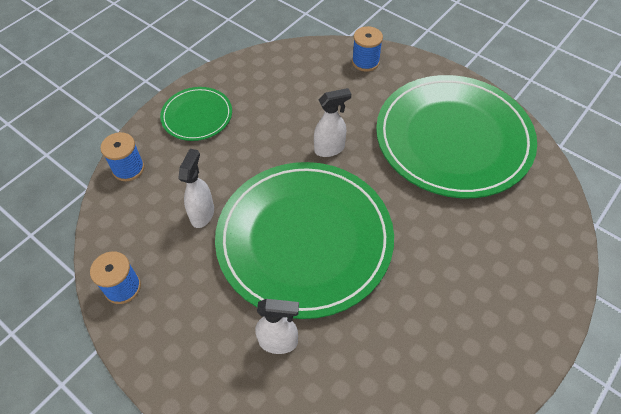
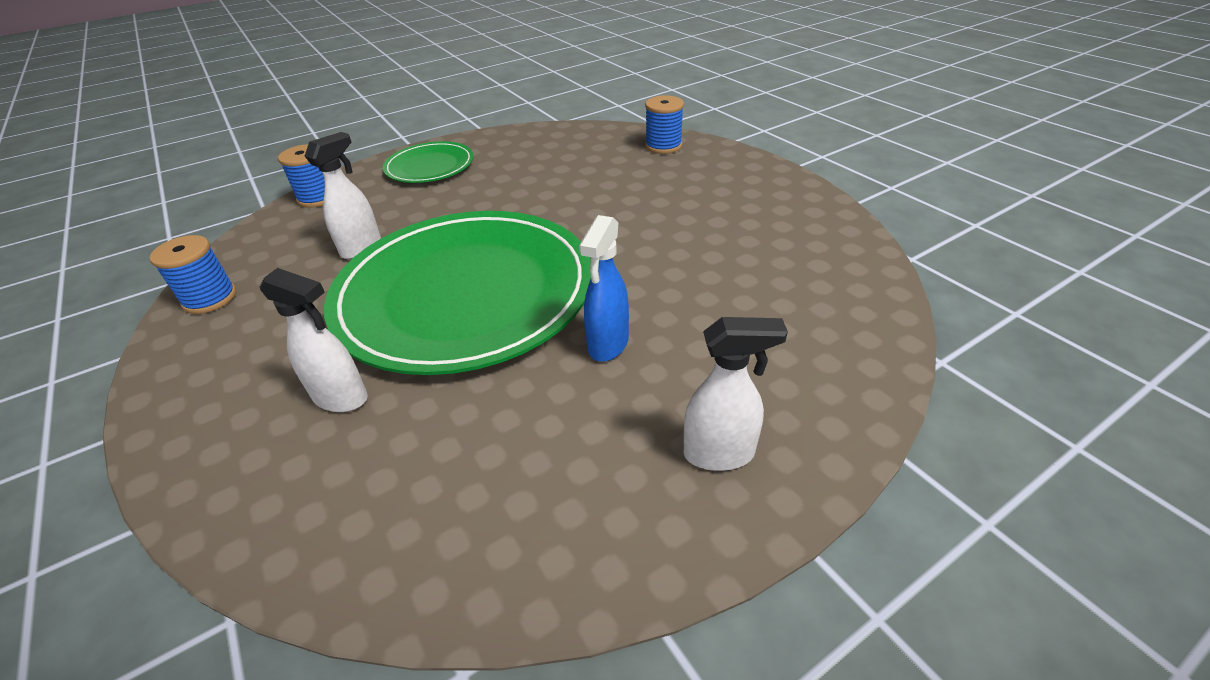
camera: 20 degrees right, 15 degrees down
(330, 149) = (564, 213): white spray bottle -> white spray bottle (719, 454)
(417, 260) = (608, 345): none -> blue spray bottle
(453, 139) = (741, 226): green plate -> none

